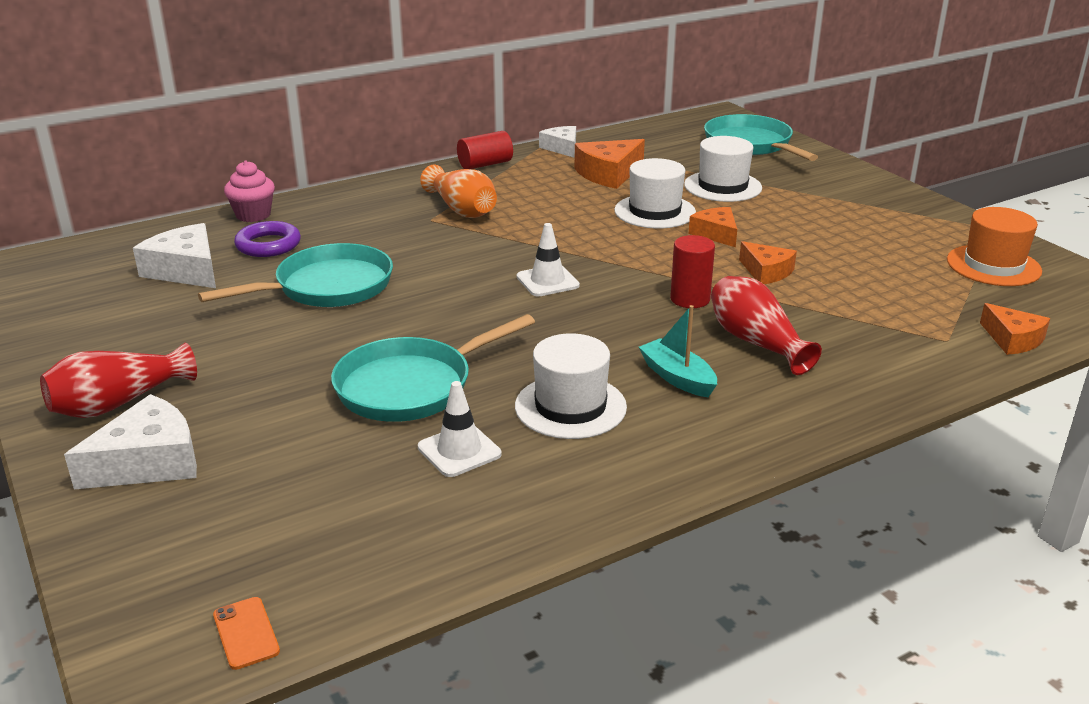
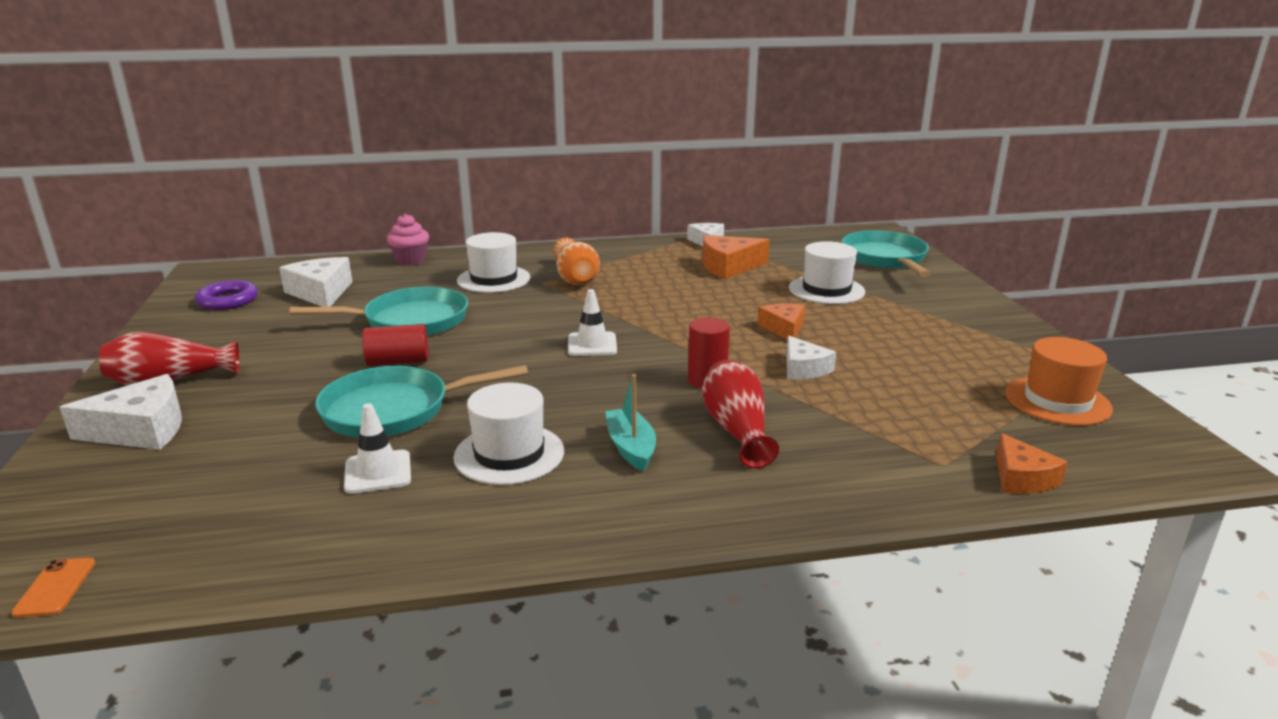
camera: 20 degrees right, 5 degrees down
(268, 245) = (399, 283): purple ring -> purple ring (228, 300)
(485, 164) = (628, 246): red cylinder -> red cylinder (398, 361)
(655, 211) = (742, 302): white hat -> white hat (493, 279)
(766, 272) = (803, 368): orange cheese -> white cheese

